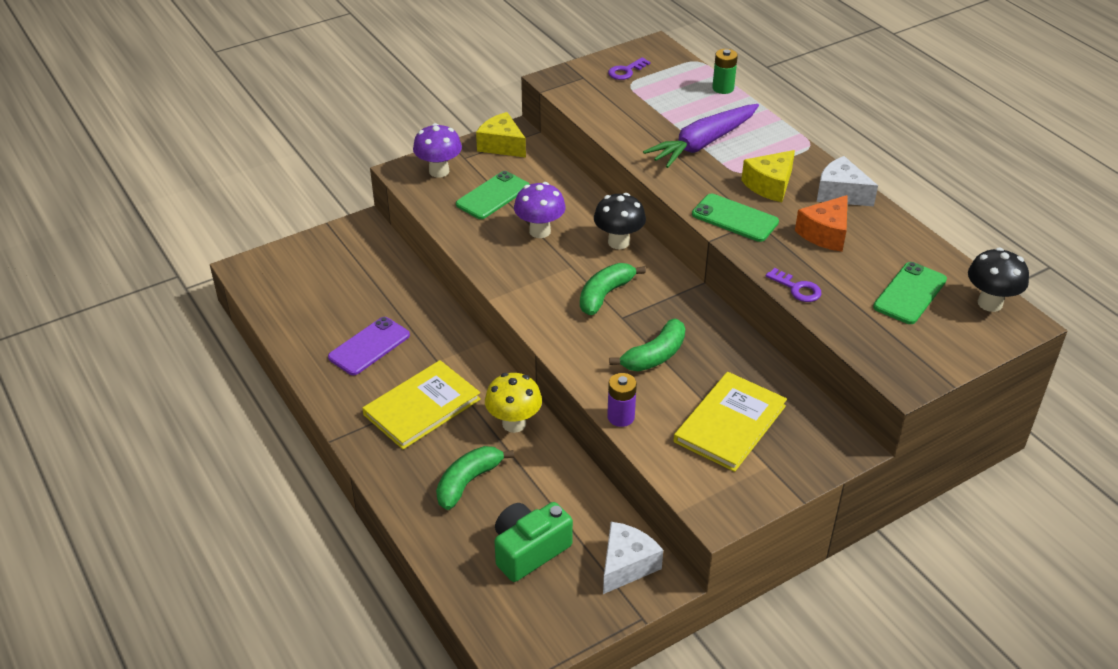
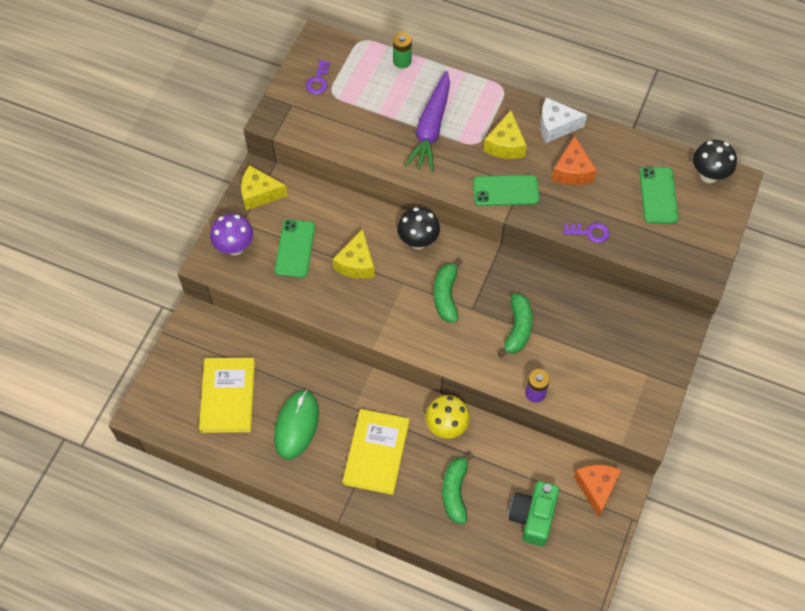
camera: 35 degrees left, 20 degrees up
(369, 346) = (296, 425): purple phone -> green mouse
(540, 231) = (356, 263): purple mushroom -> yellow cheese
(626, 565) = (596, 488): white cheese -> orange cheese
(730, 424) = (603, 355): yellow book -> yellow book (227, 396)

